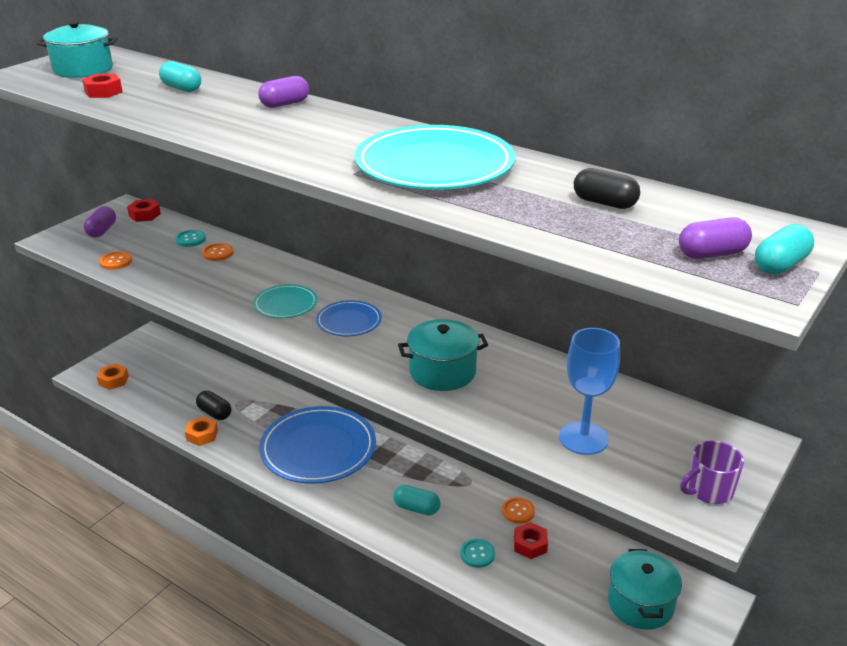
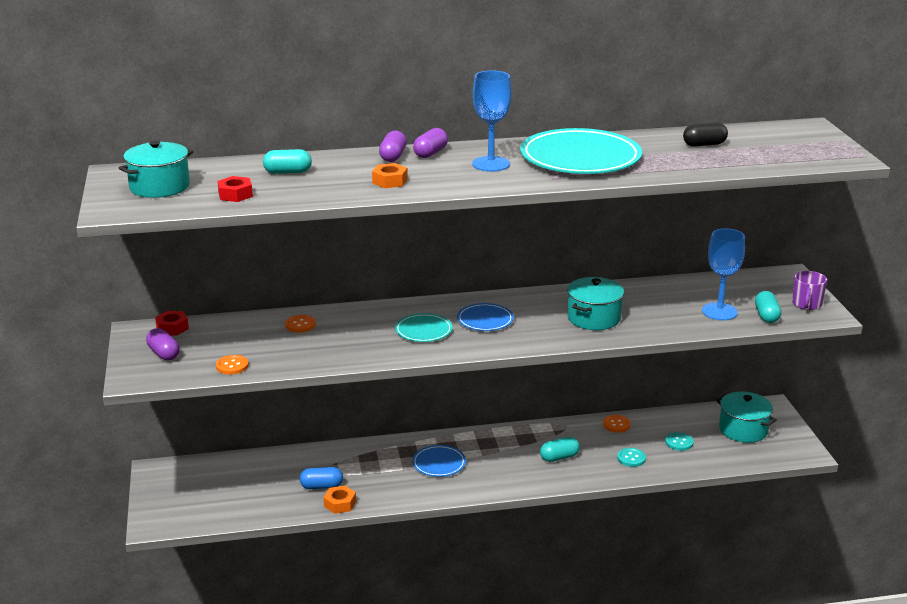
camera: 45 degrees left, 5 degrees down
(113, 380) = (190, 514): orange nut -> orange nut (390, 181)
(190, 239) = (256, 326): turquoise button -> turquoise button (679, 442)
(214, 413) = (321, 486): black capsule -> blue capsule
(318, 448) = (439, 463): blue plate -> blue plate, size x0.49
(339, 139) = (491, 164): none -> blue goblet
(530, 545) = (650, 437): red nut -> none
(712, 254) = (796, 149): purple capsule -> purple capsule (430, 153)
(780, 265) = (828, 143): turquoise capsule -> turquoise capsule (766, 316)

